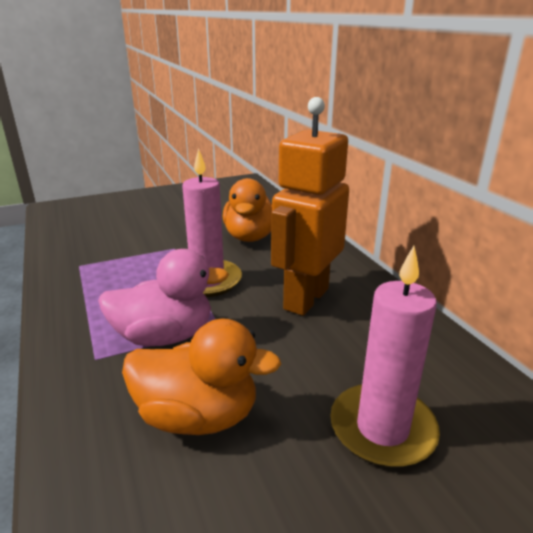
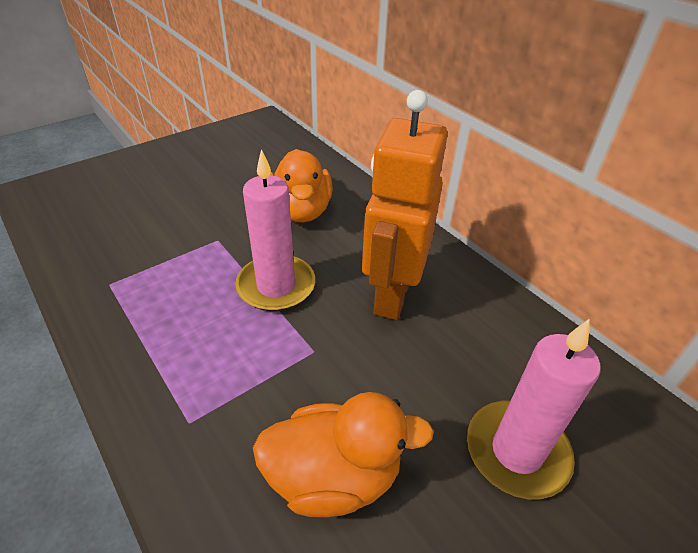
camera: 15 degrees left, 15 degrees up
(165, 336) = (257, 375): pink duck -> none

